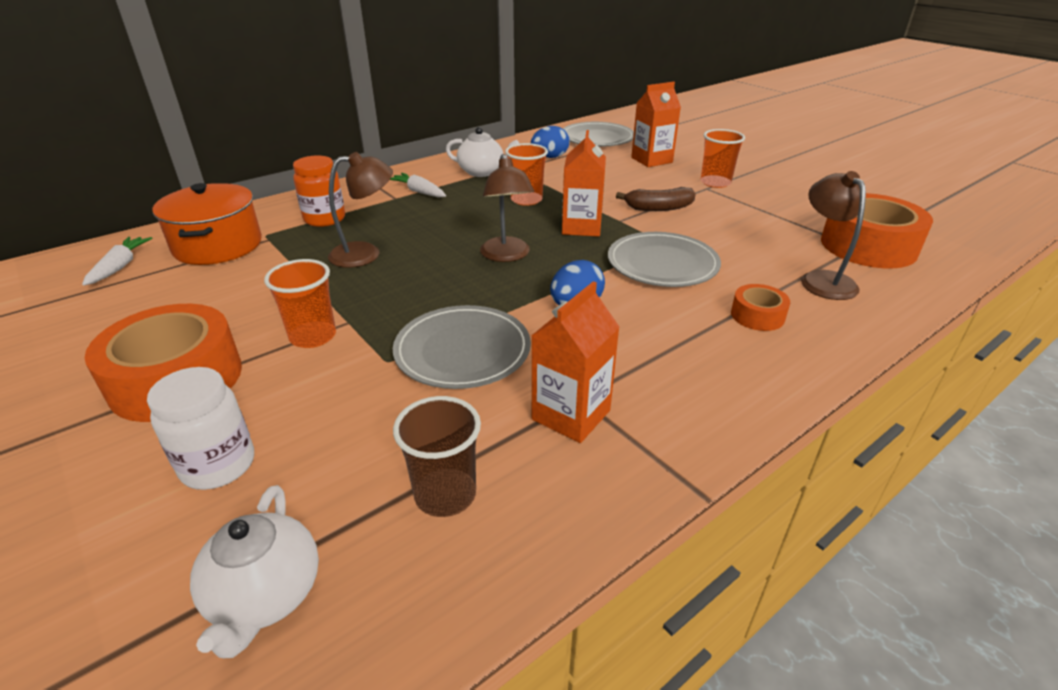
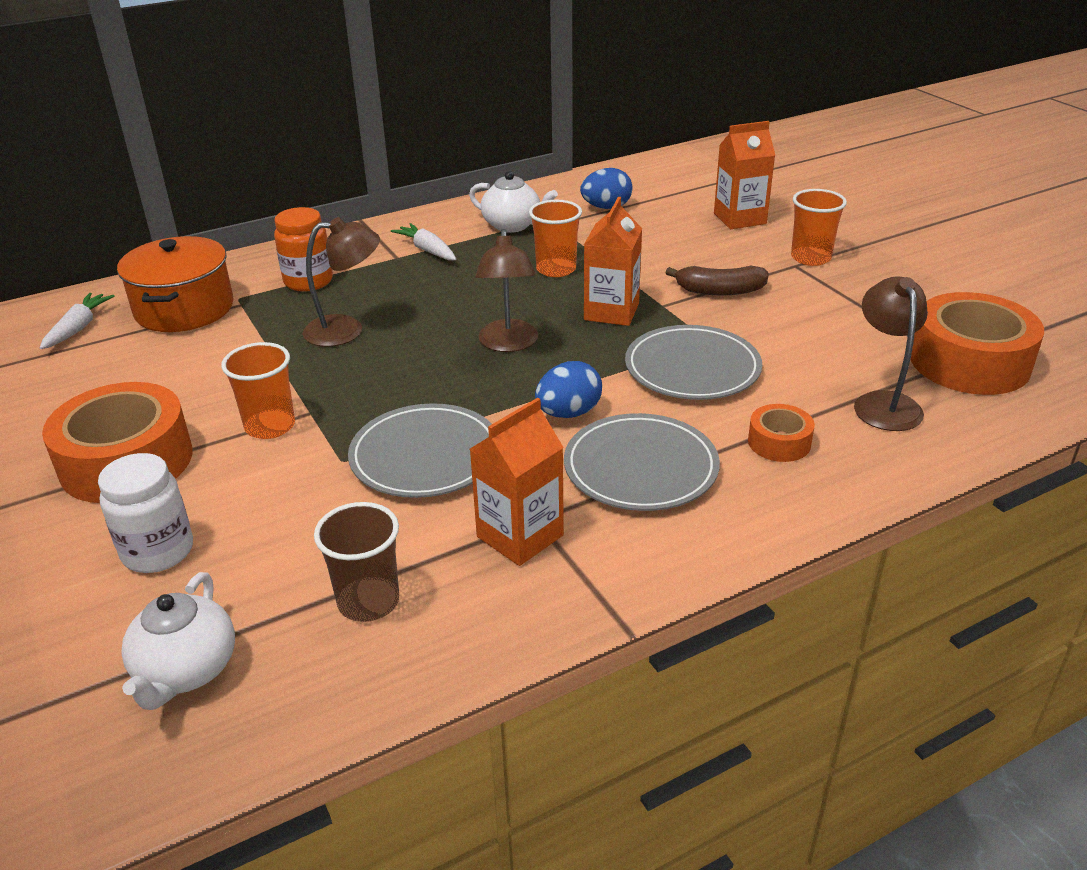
camera: 10 degrees right, 0 degrees up
(597, 138) = (679, 181): grey plate -> grey plate (640, 467)

